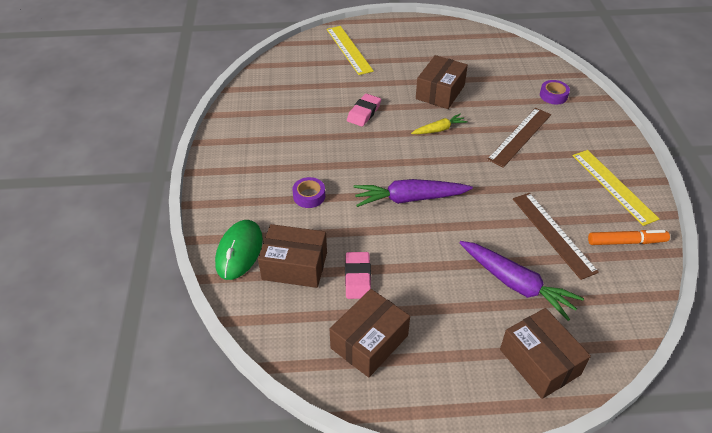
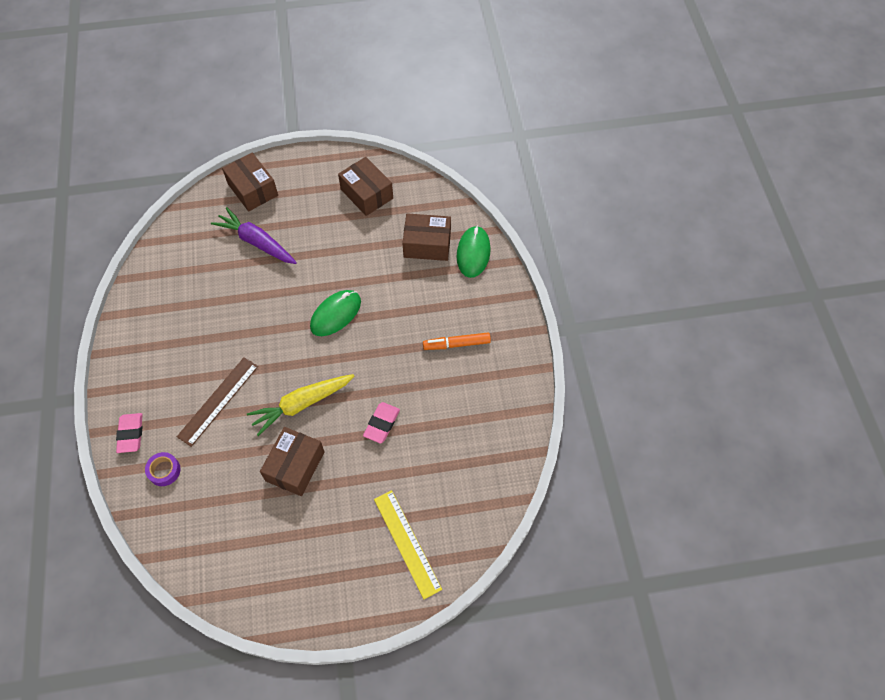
camera: 175 degrees right, 15 degrees up
(309, 196) = (425, 310): purple tape -> none
(357, 278) = (377, 238): pink eraser -> pink eraser (131, 434)
(369, 342) = (366, 194): brown box -> brown box turned 75 degrees counterclockwise
(409, 199) = (335, 314): purple carrot -> green mouse
(439, 129) = (301, 404): yellow carrot -> yellow carrot, size x1.78
(553, 234) = (216, 288): brown ruler -> none
(613, 186) = (145, 343): yellow ruler -> none
(626, 242) = (157, 285): orange marker -> orange marker (456, 344)

